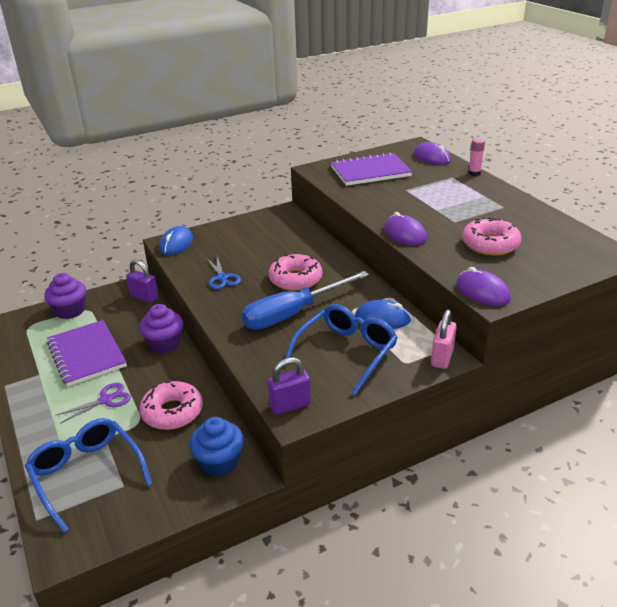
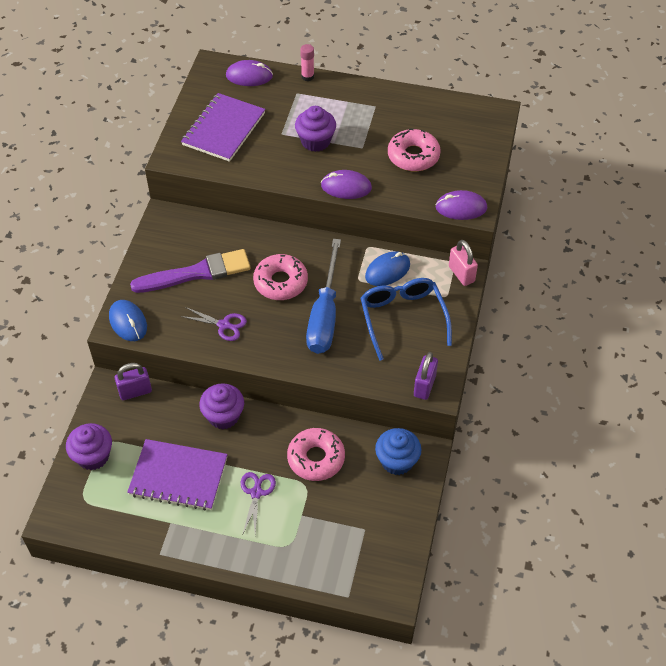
camera: 50 degrees left, 20 degrees up
(87, 474) = (331, 545): blue glasses -> none
(222, 278) = (224, 325): blue scissors -> purple scissors
(254, 245) = (196, 273): none -> purple brush
(424, 203) = (315, 141): none -> purple cupcake

